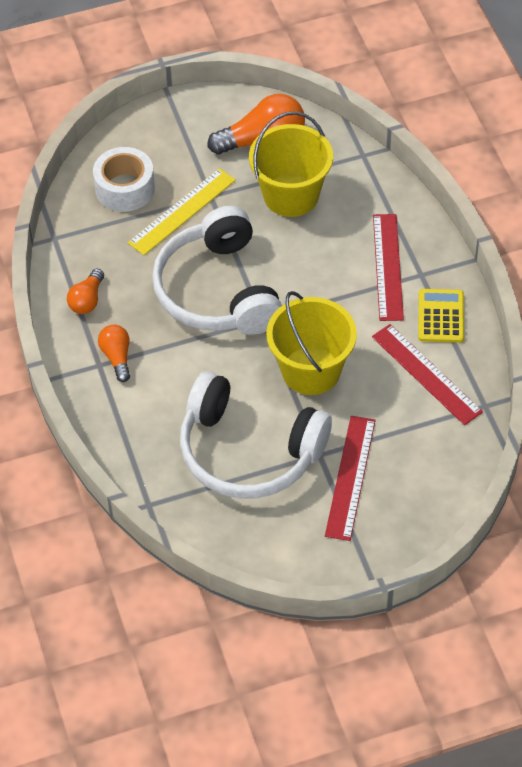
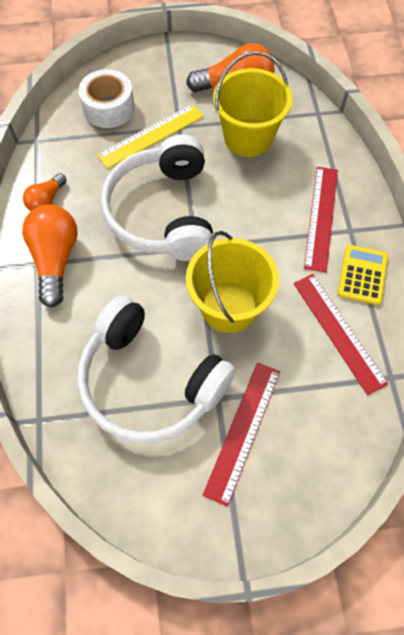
camera: 10 degrees right, 10 degrees up
(117, 357) = (55, 259): orange light bulb -> orange light bulb, size x1.77

